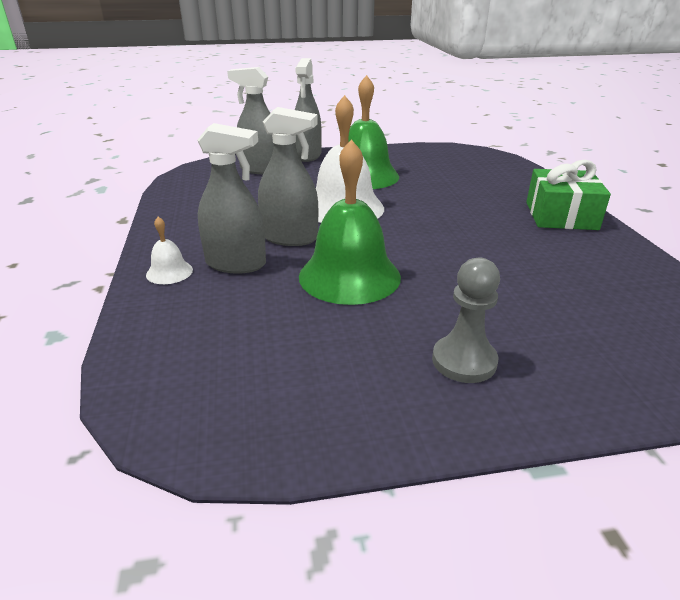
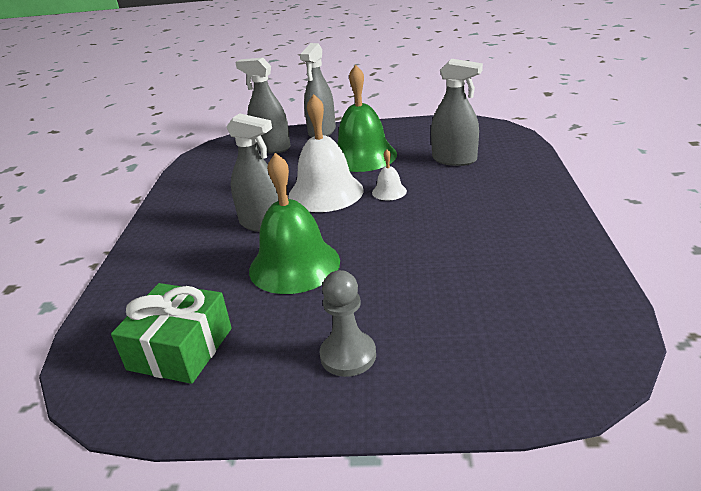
camera: 15 degrees right, 0 degrees up
(169, 272) = (150, 254): white bell -> white bell (389, 191)
(236, 264) = (205, 248): grey spray bottle -> grey spray bottle (454, 159)
(561, 215) = (533, 206): green gift -> green gift (180, 349)

